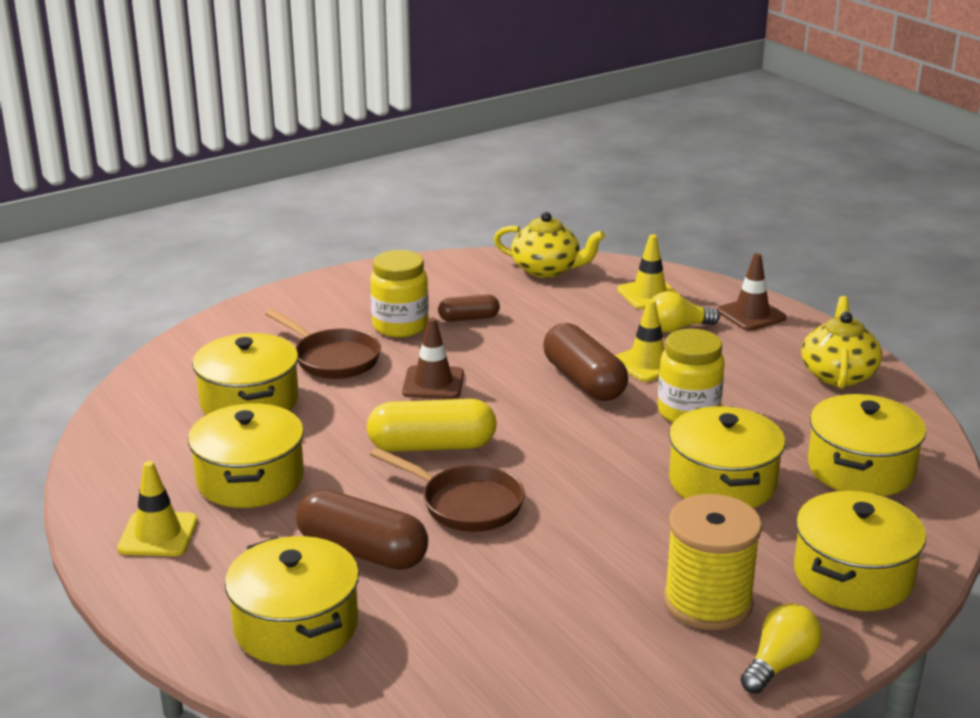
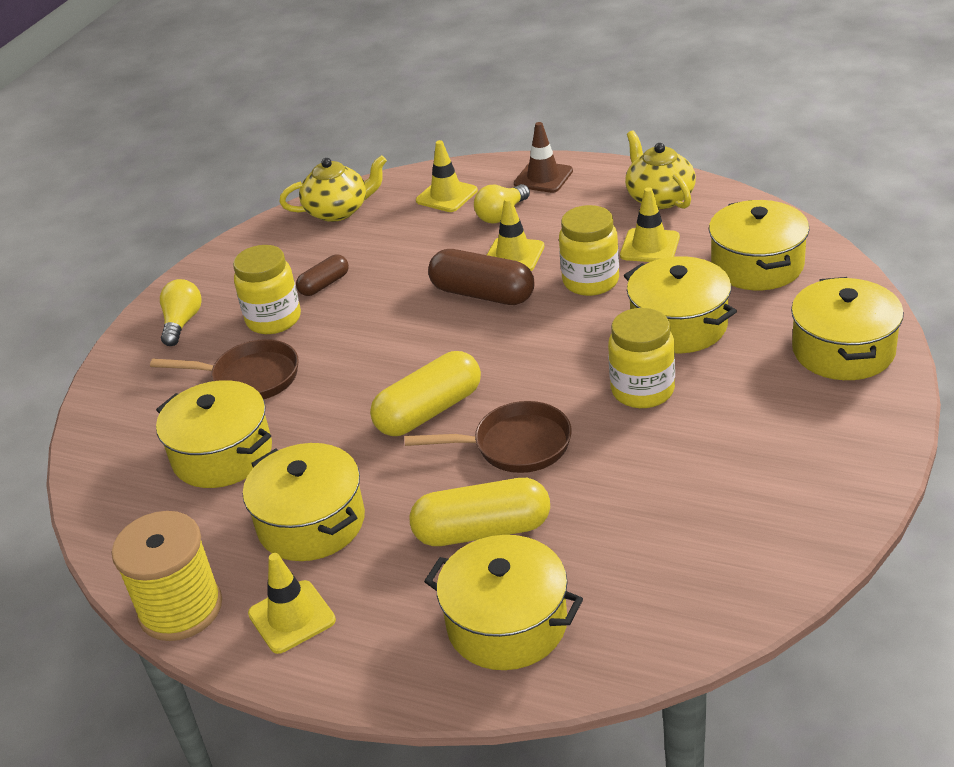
camera: 30 degrees left, 10 degrees up
(362, 551) = (482, 531): brown capsule -> yellow capsule
(433, 383) = (364, 356): brown traffic cone -> none
(623, 516) = (642, 390): none -> yellow jar
(707, 602) = (776, 425): yellow spool -> yellow spool (180, 608)
(778, 409) = (650, 246): none -> yellow traffic cone
(779, 664) = (872, 443): yellow light bulb -> yellow light bulb (182, 323)

